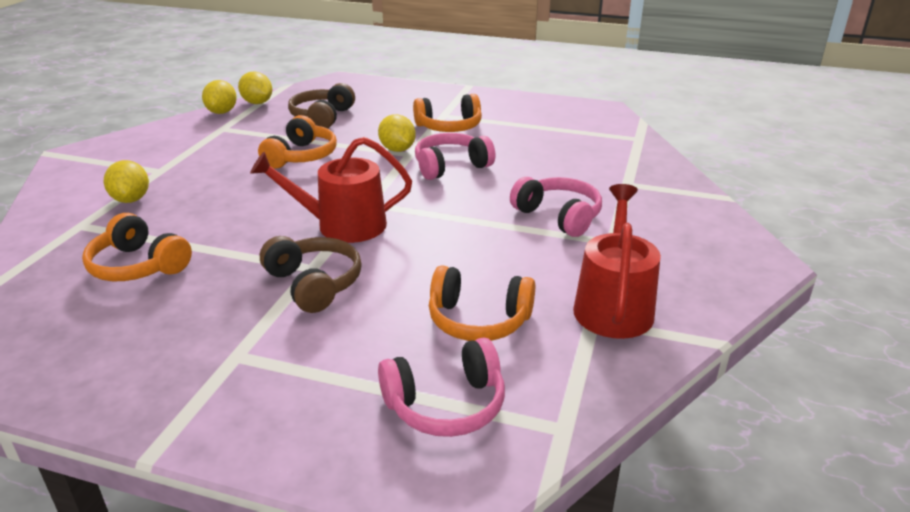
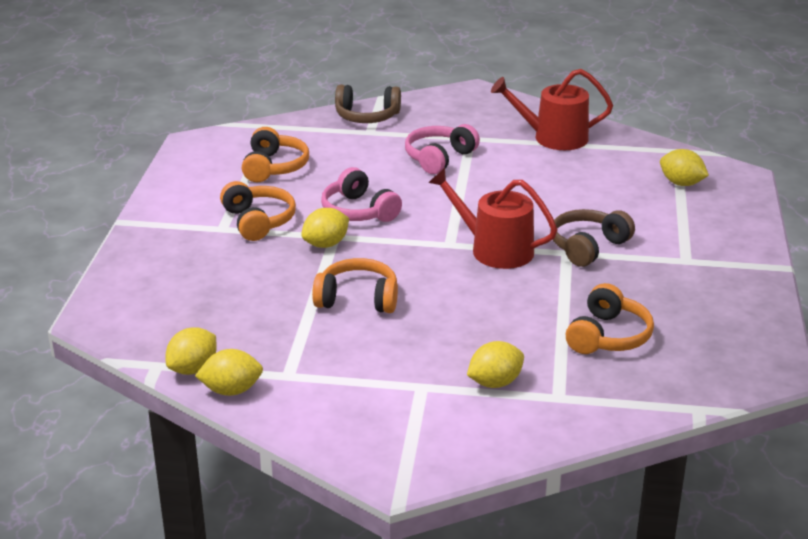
camera: 100 degrees left, 0 degrees up
(322, 117) = (240, 307): brown headphones -> brown headphones (367, 116)
(342, 225) = (495, 249): red watering can -> red watering can turned 135 degrees clockwise
(446, 404) = (681, 183): pink headphones -> yellow lemon
(478, 320) = (595, 180): orange headphones -> orange headphones (274, 167)

